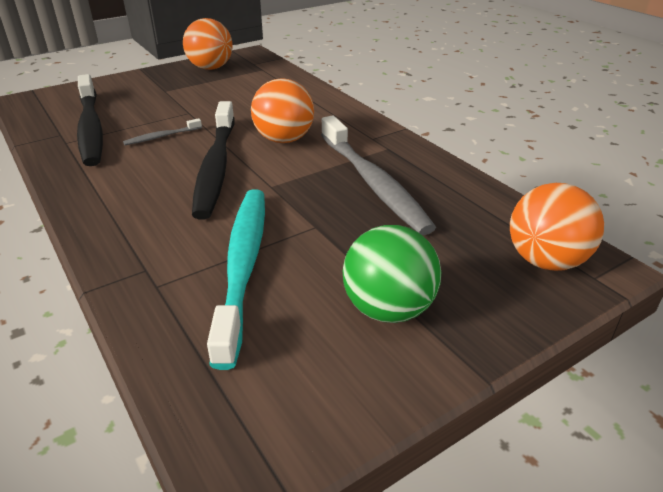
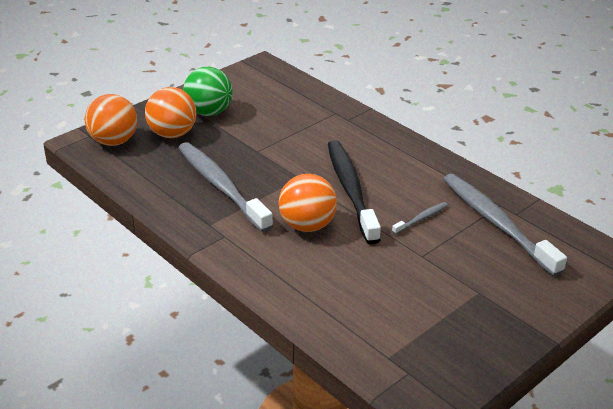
camera: 170 degrees right, 0 degrees up
(90, 128) = (496, 223): black toothbrush -> grey toothbrush
(211, 68) = (460, 351): orange ball -> orange ball (172, 134)
(243, 265) = (293, 125): turquoise toothbrush -> none

